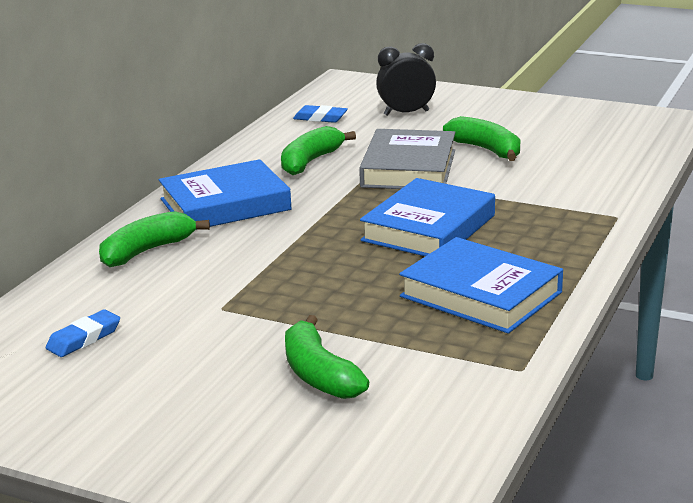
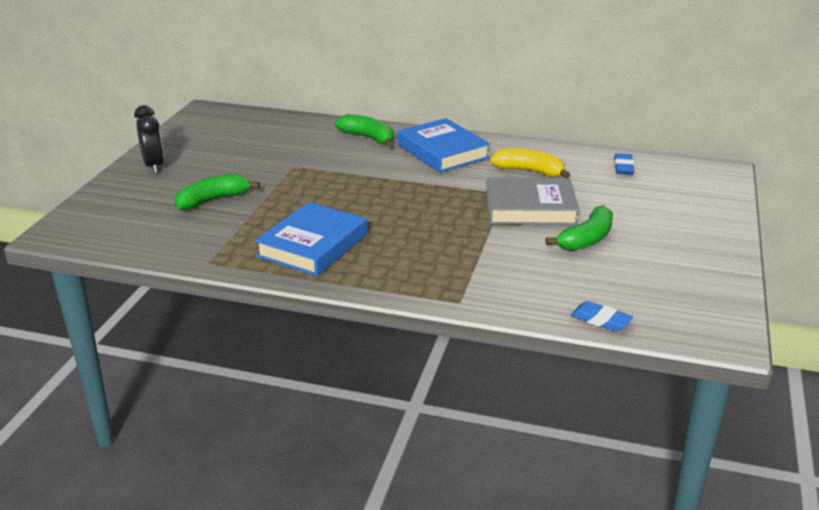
camera: 80 degrees right, 5 degrees up
(84, 338) = (260, 137): blue eraser -> blue eraser (601, 320)
(310, 161) = (529, 171): green banana -> yellow banana
(406, 113) = (656, 200): black clock -> black clock (154, 166)
(428, 228) = (419, 222): blue book -> none

